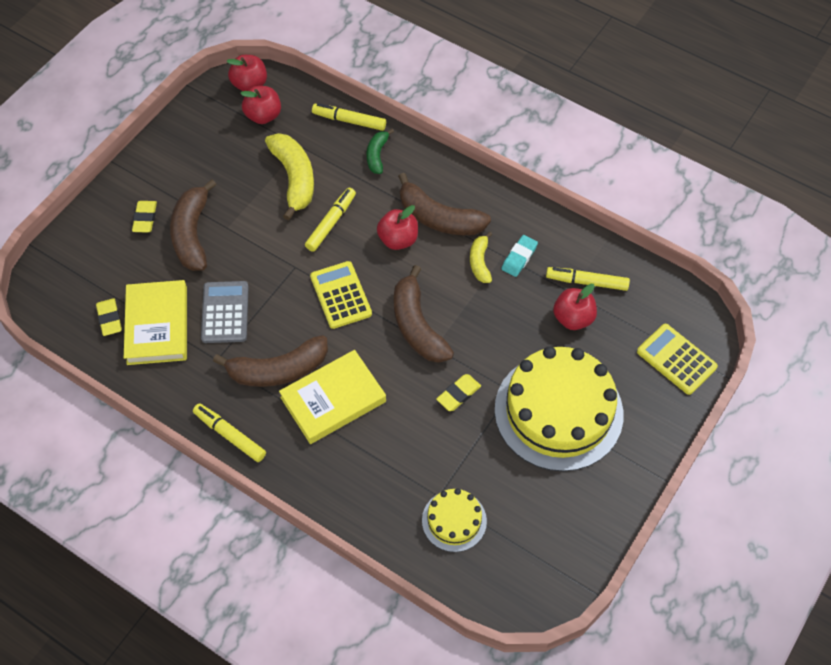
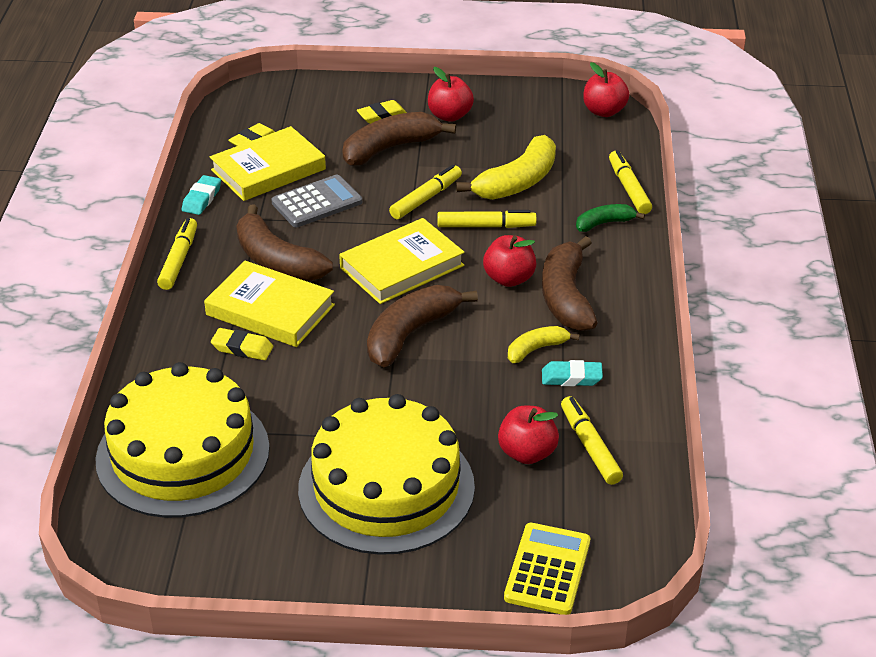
camera: 60 degrees right, 20 degrees down
(161, 387) = (202, 199): none -> turquoise eraser
(263, 116) = (575, 134): red apple -> red apple (450, 116)
(272, 242) = (426, 198): none -> yellow marker
(340, 295) = (402, 266): yellow calculator -> yellow book
(454, 520) = (183, 453): yellow cake -> yellow cake, size x2.08
(458, 394) = (346, 397): yellow eraser -> yellow eraser (242, 348)

